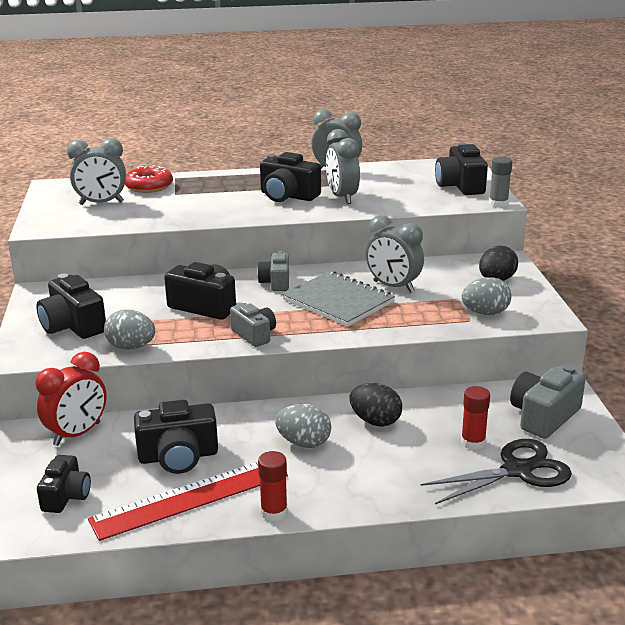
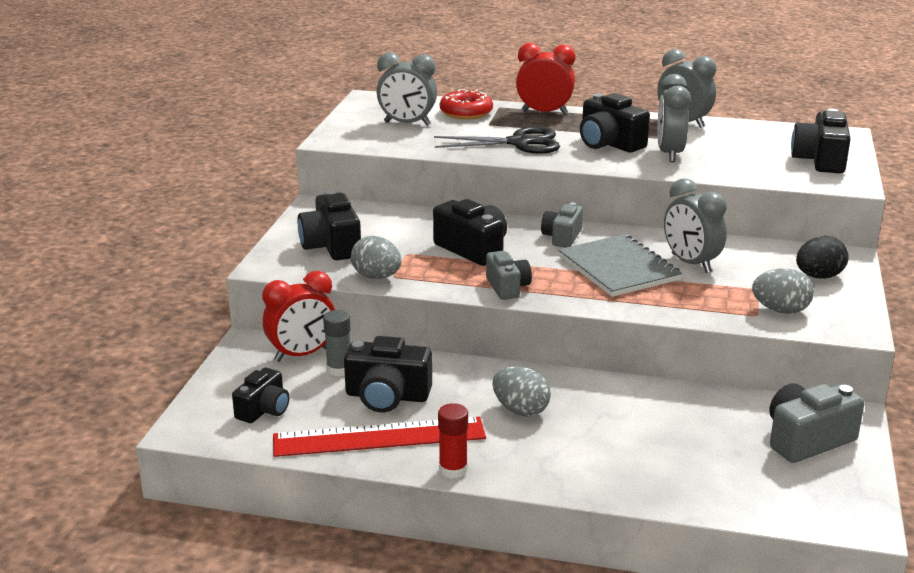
camera: 20 degrees right, 0 degrees up
(217, 177) = (544, 112): none -> red clock
(375, 421) = (609, 405): black egg -> none
(473, 442) = (706, 449): red glue stick -> none
(498, 204) = (852, 187): grey glue stick -> grey glue stick (339, 369)
(517, 470) = (738, 488): black scissors -> black scissors (519, 143)

